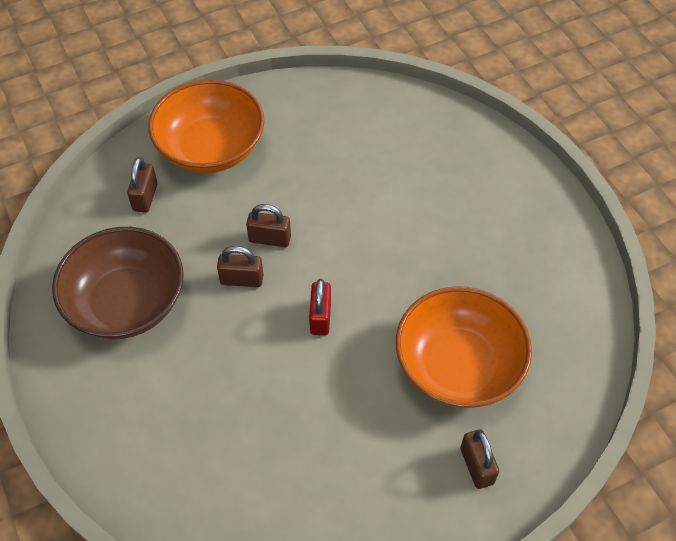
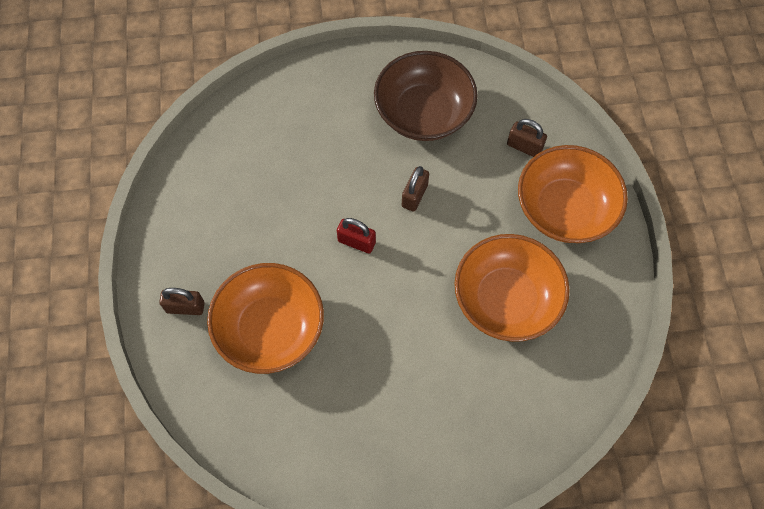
camera: 110 degrees right, 10 degrees up
(270, 239) = (447, 227): brown padlock -> none
(330, 171) = (506, 299): none -> orange bowl

